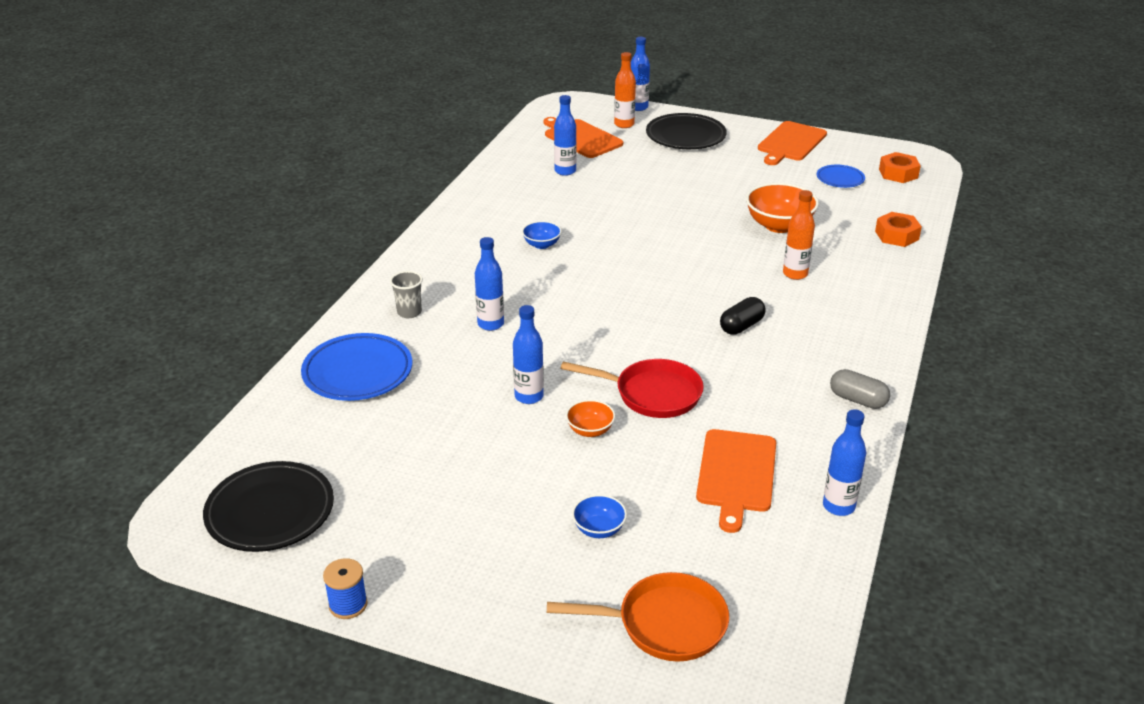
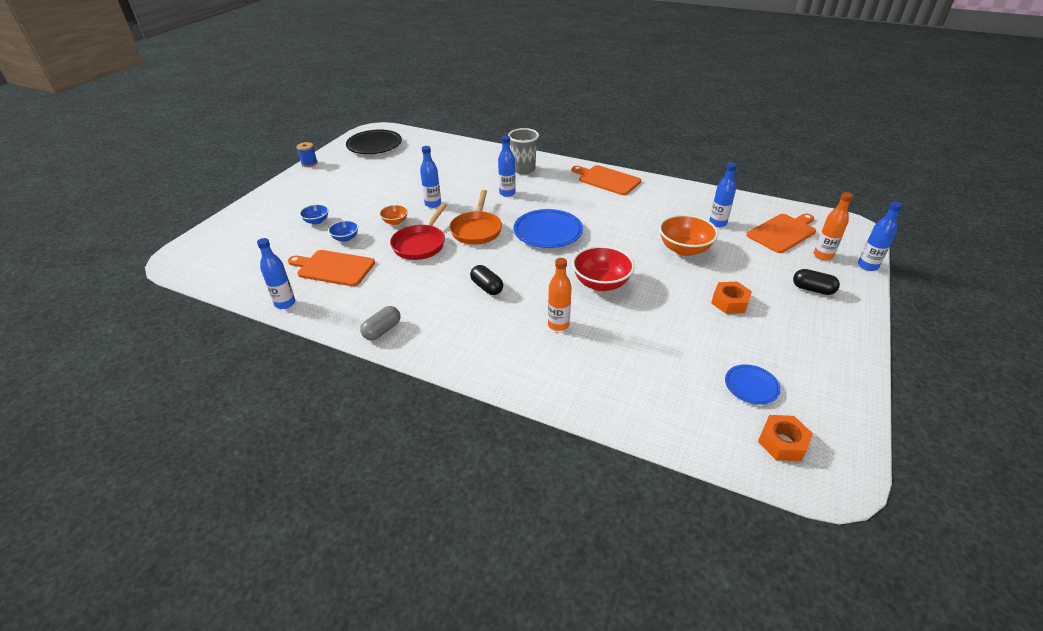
camera: 95 degrees right, 5 degrees up
(358, 373) = (469, 158): blue plate -> blue plate (548, 232)
(409, 312) = (523, 169): grey cup -> grey cup, size x1.62
(541, 244) = (602, 211): blue bowl -> blue bowl (345, 238)
(664, 624) = (243, 236): orange pan -> orange pan (476, 230)
(685, 136) = (812, 289): black plate -> black capsule
(709, 247) = (601, 283): none -> red bowl
(779, 225) = (642, 327): orange bowl -> orange bowl (684, 249)
(790, 143) = (830, 361): orange cutting board -> orange cutting board (607, 180)
(896, 235) = (630, 407): orange nut -> orange nut (730, 302)

